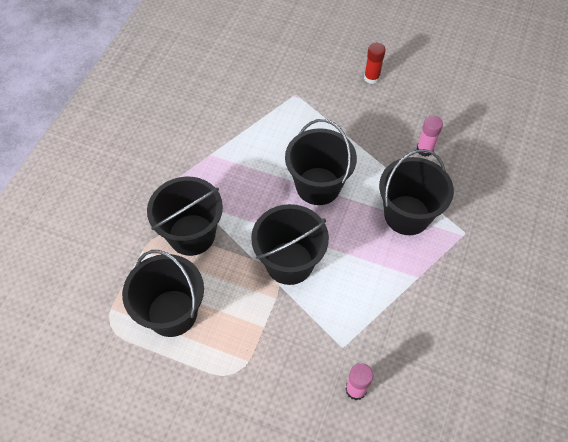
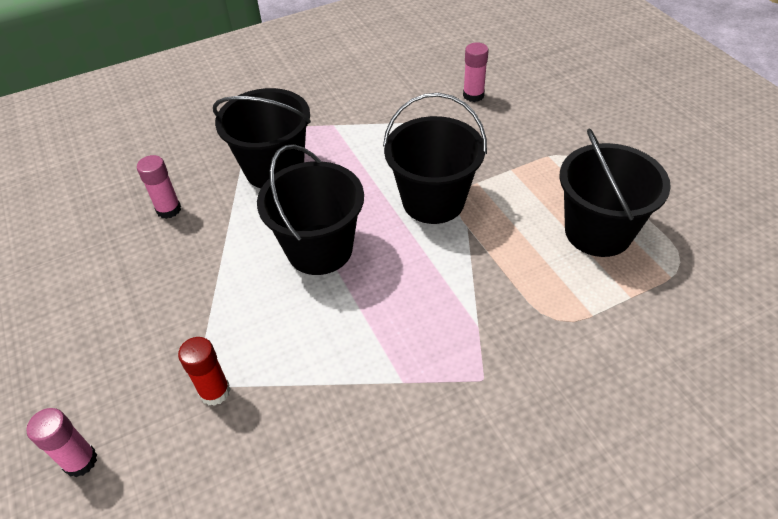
camera: 135 degrees left, 10 degrees down
(192, 235) = (515, 293): black bucket -> none
(303, 48) = (80, 461): none -> pink glue stick
(371, 78) = (82, 332): red glue stick -> red glue stick (215, 392)

